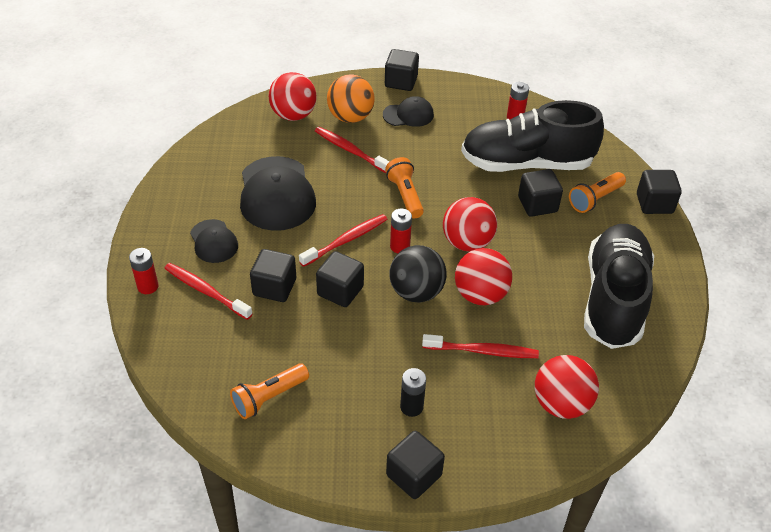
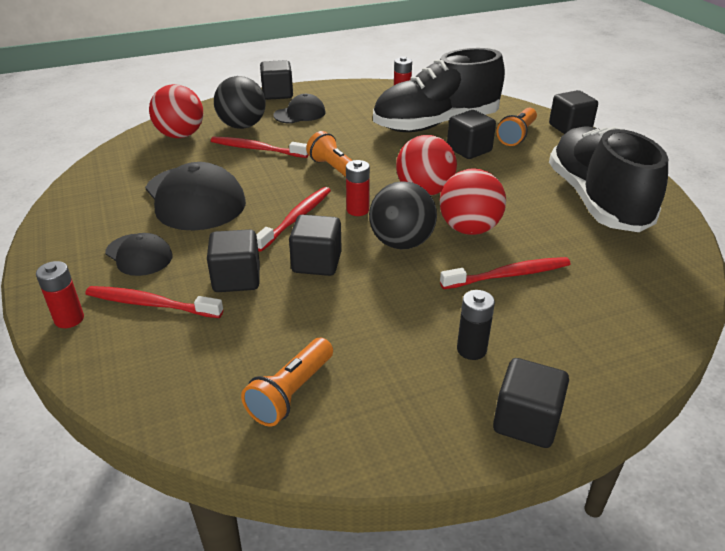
camera: 20 degrees left, 10 degrees down
(350, 117) = (242, 126): orange ball -> black ball
(561, 404) = (625, 299): red ball -> none

